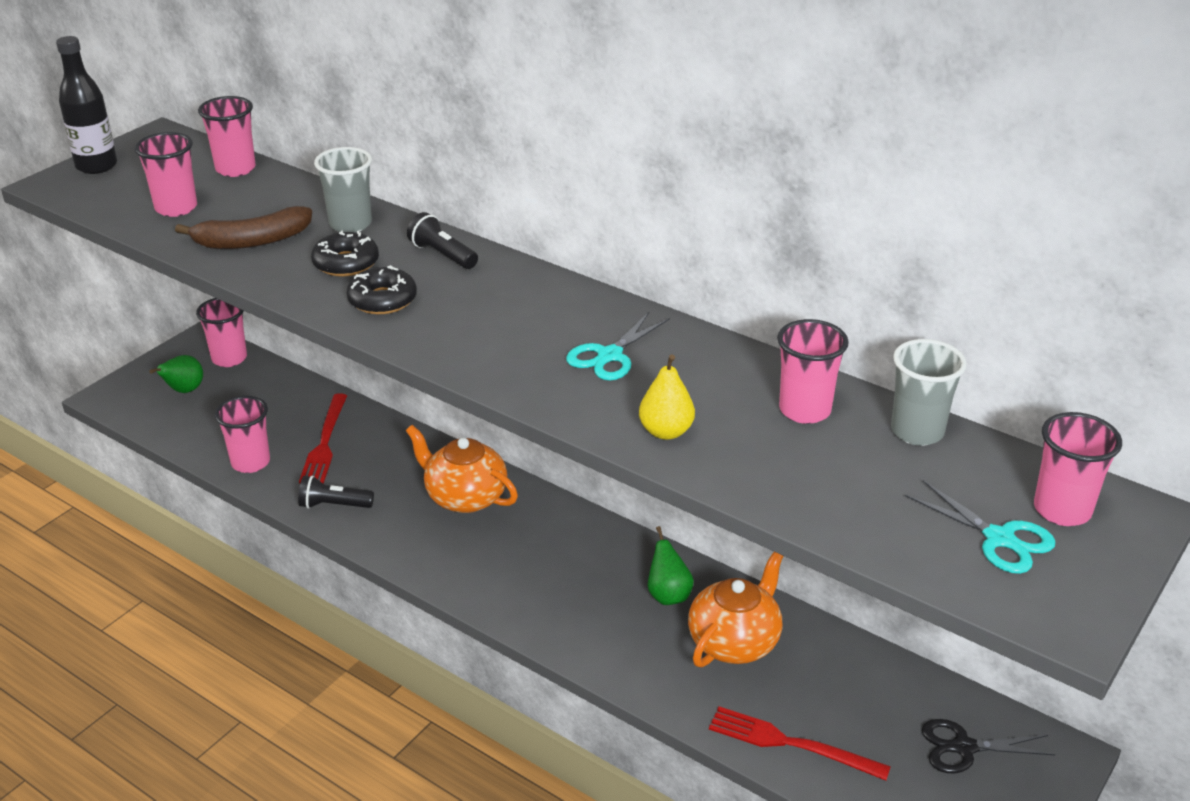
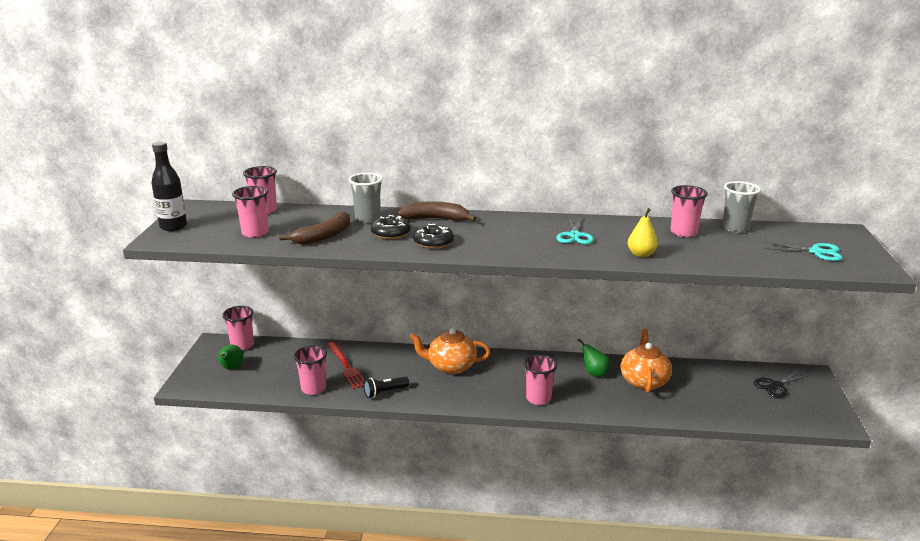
camera: 30 degrees left, 10 degrees down
(443, 255) = (436, 219): black flashlight -> brown banana
(791, 744) = (712, 410): red fork -> none
(1062, 510) = (822, 237): pink cup -> pink cup (538, 398)

